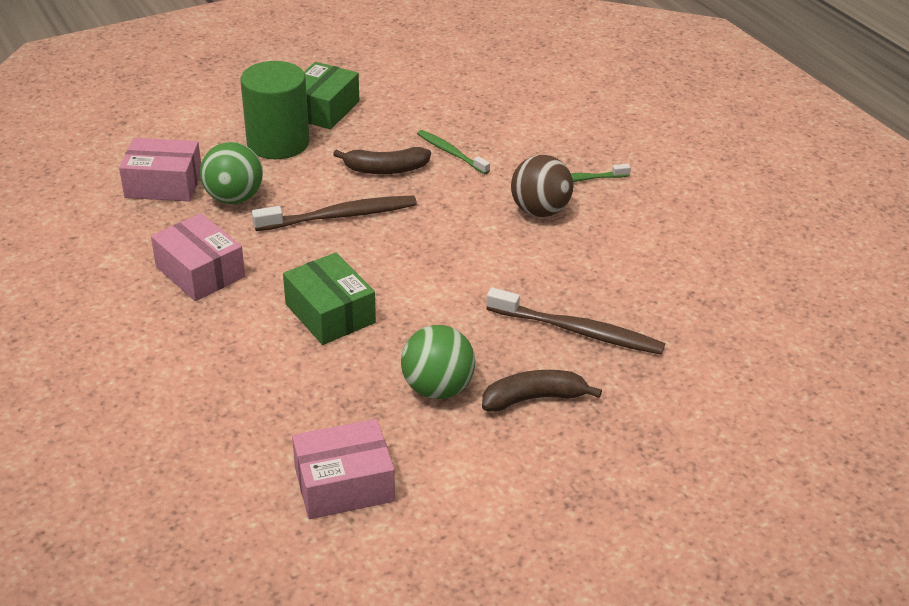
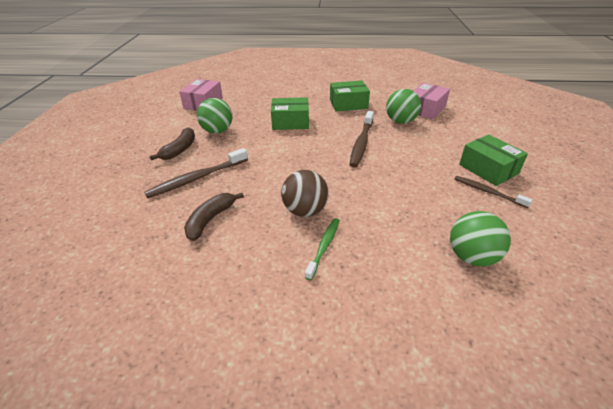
camera: 125 degrees right, 0 degrees up
(200, 272) = (348, 104): pink box -> green box
(278, 143) = (451, 144): green cylinder -> none
(377, 104) = (487, 192): none -> brown toothbrush
(385, 169) = (398, 170): brown banana -> brown banana (210, 219)
(451, 153) = (402, 201): green toothbrush -> none
(498, 101) = (471, 257): none -> green ball

